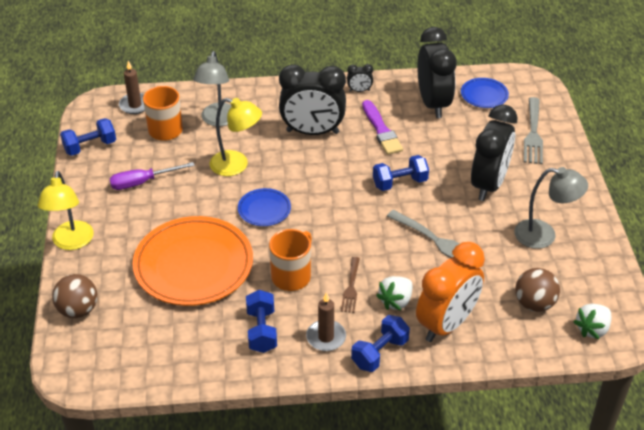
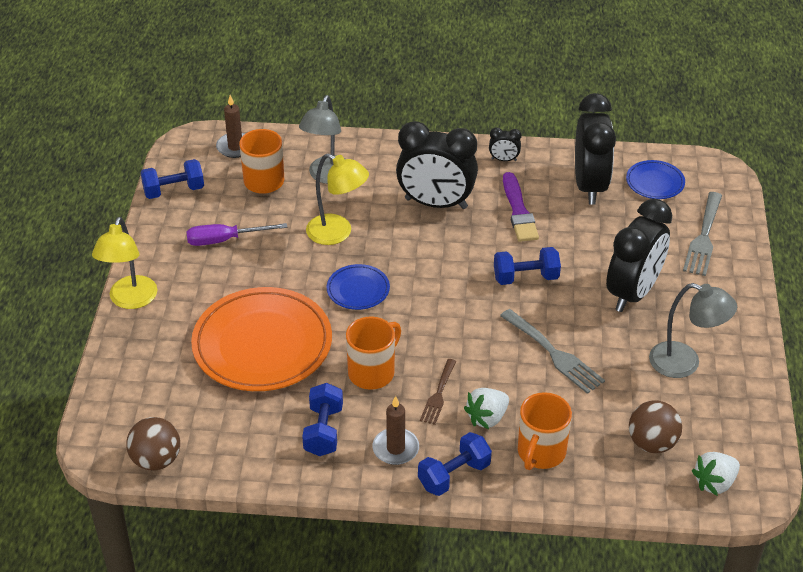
camera: 10 degrees right, 0 degrees up
(78, 310) = (122, 379): brown ball -> brown ball (156, 460)
(446, 324) = (540, 453): orange clock -> orange mug

